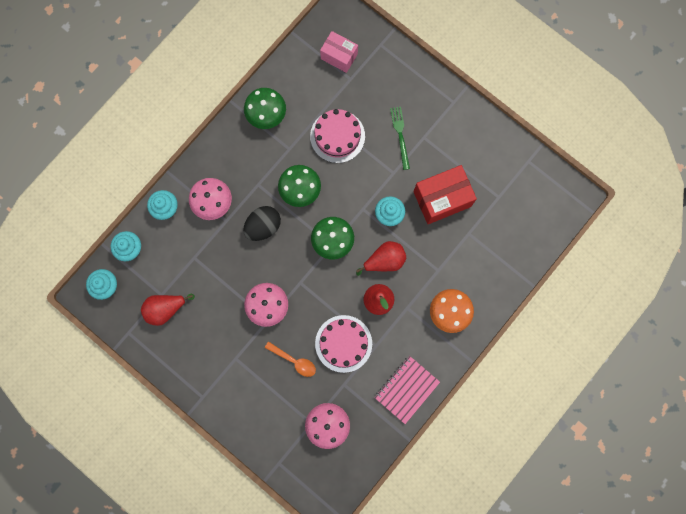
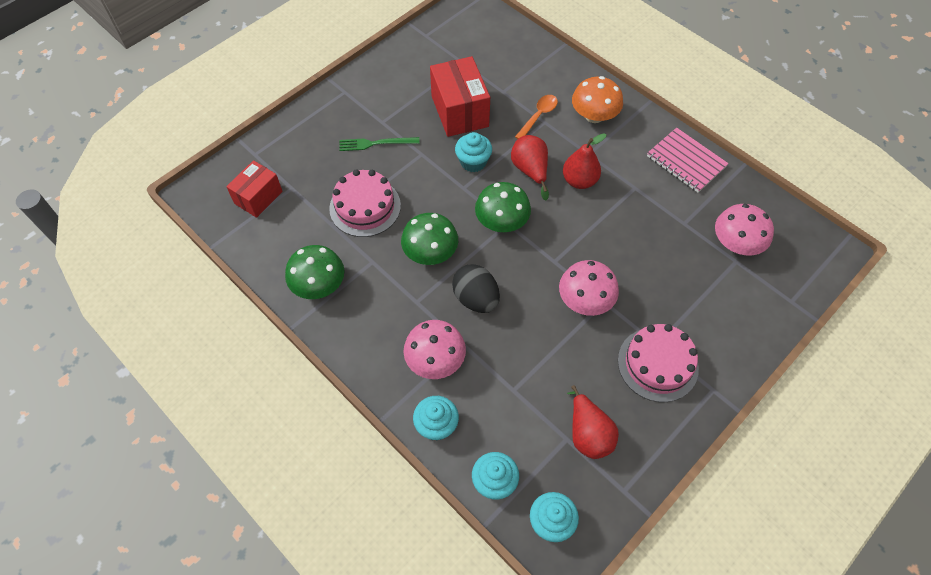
camera: 85 degrees left, 20 degrees down
(294, 361) = (657, 274): orange spoon -> orange spoon (538, 116)
(339, 56) = (258, 197): pink box -> red box
(343, 343) = (633, 220): pink cake -> pink cake (657, 364)

